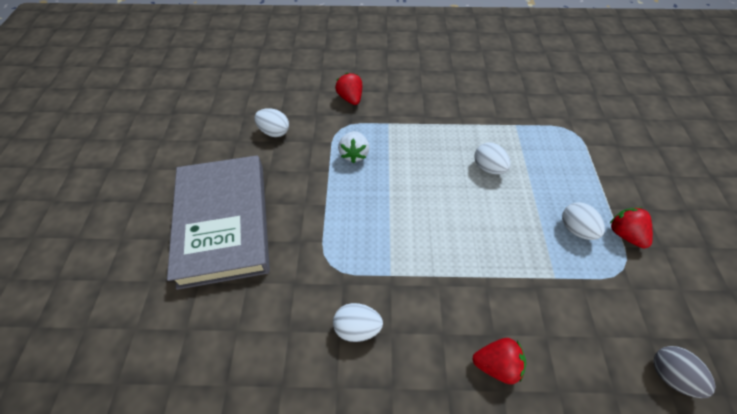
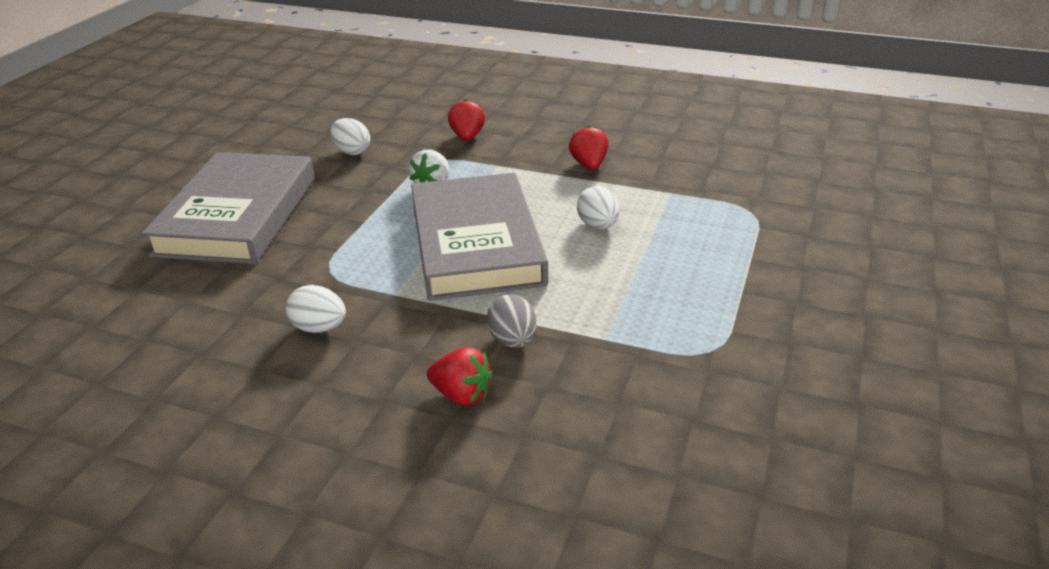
camera: 20 degrees right, 20 degrees down
(419, 207) = (476, 243): none -> grey book
(576, 229) = (673, 302): white egg -> none
(625, 234) = (741, 320): red strawberry -> red strawberry (589, 165)
(670, 375) = (691, 459): grey egg -> grey egg (513, 340)

